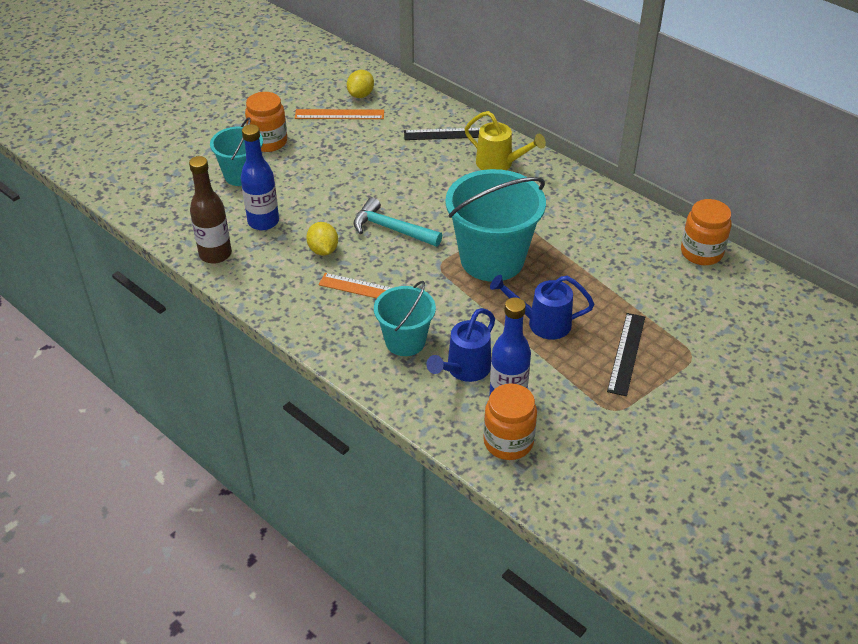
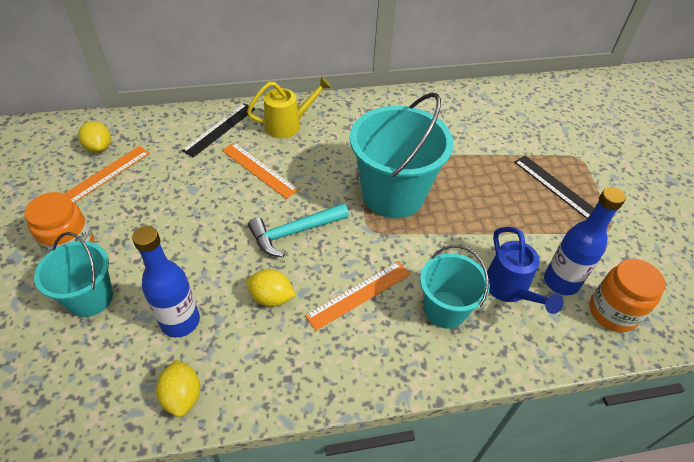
camera: 55 degrees left, 5 degrees up
(215, 254) = (182, 396): brown bottle -> yellow lemon
(431, 177) = (259, 170): none -> orange ruler
(542, 323) = (490, 210): blue watering can -> none
(701, 253) = (481, 94): orange jar -> none

